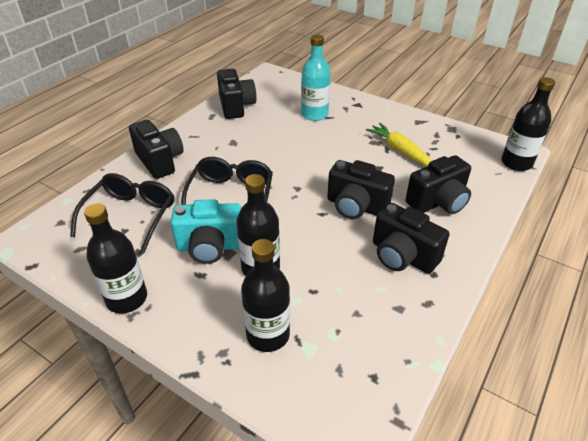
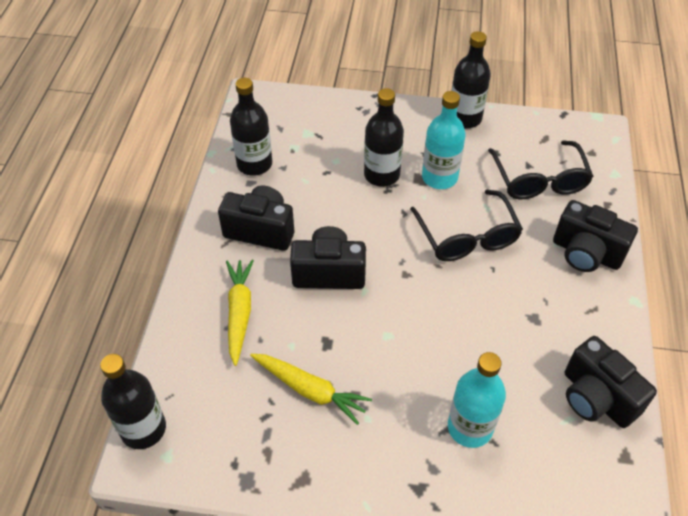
camera: 155 degrees right, 10 degrees up
(210, 247) = (439, 177): turquoise camera -> turquoise bottle
(268, 335) = (342, 131): black bottle -> black bottle (254, 164)
(438, 202) = (239, 313): black camera -> yellow carrot

